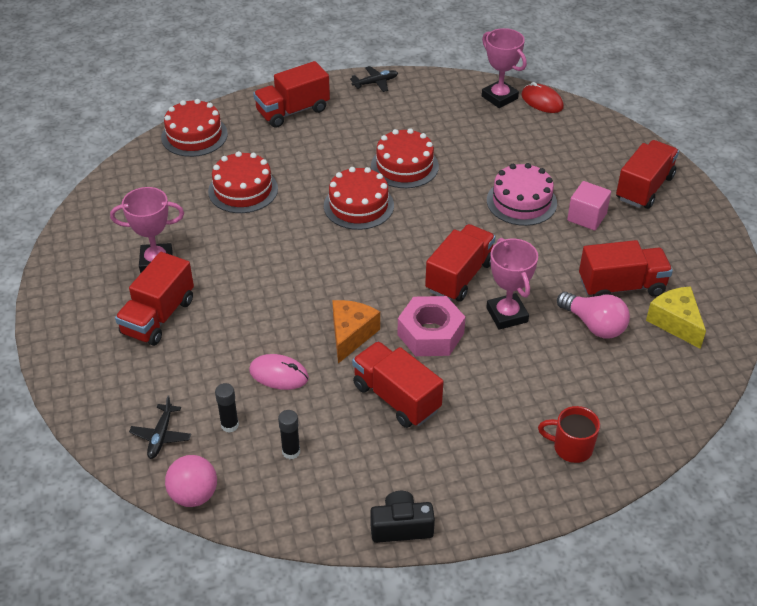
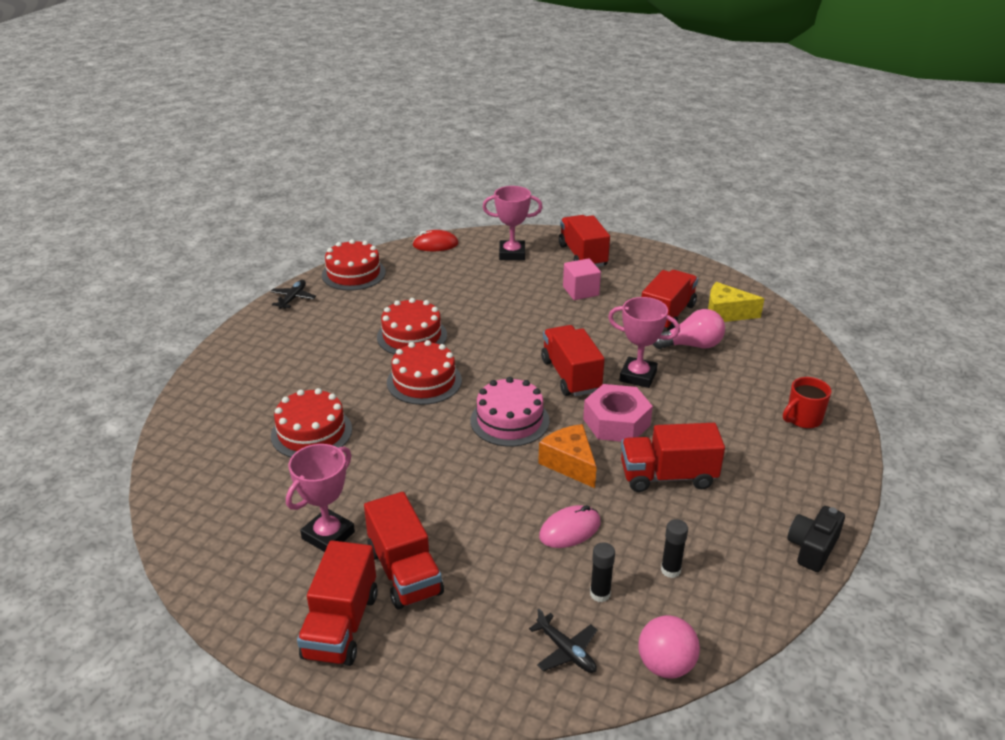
camera: 50 degrees left, 10 degrees down
(194, 135) = (194, 424): red cake -> red cake (353, 273)
(293, 111) = (256, 354): red truck -> red truck (341, 625)
(499, 97) = (403, 258): pink trophy -> pink trophy (512, 254)
(521, 202) = (528, 307): pink cake -> pink cake (509, 420)

